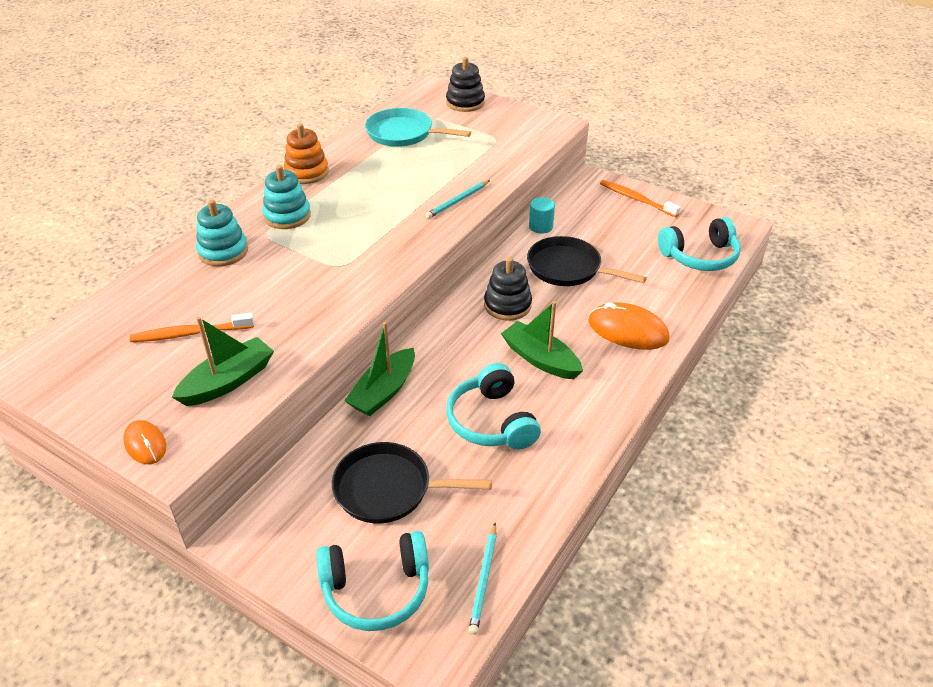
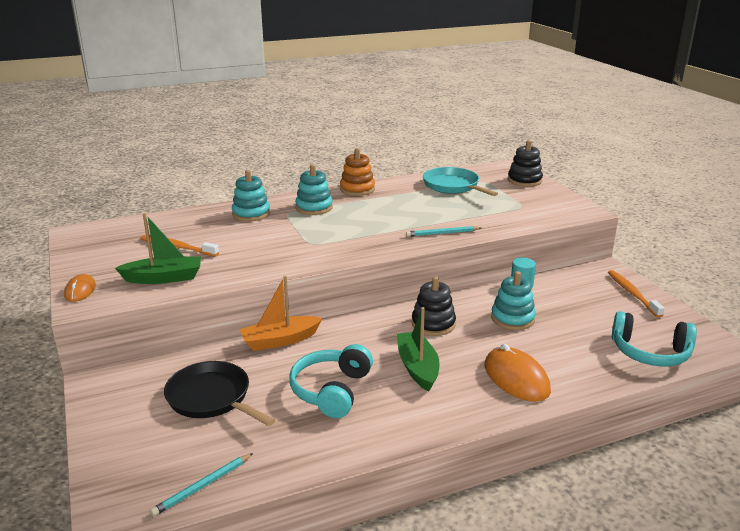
camera: 35 degrees right, 15 degrees down
(376, 590) = (130, 453): turquoise headphones -> none
(384, 391) = (280, 340): green boat -> orange boat
(568, 268) = (512, 318): black pan -> turquoise stacking toy

